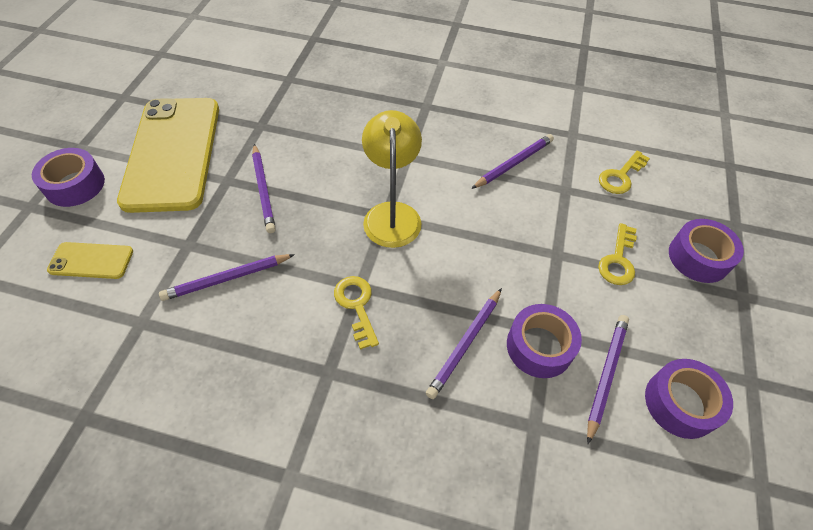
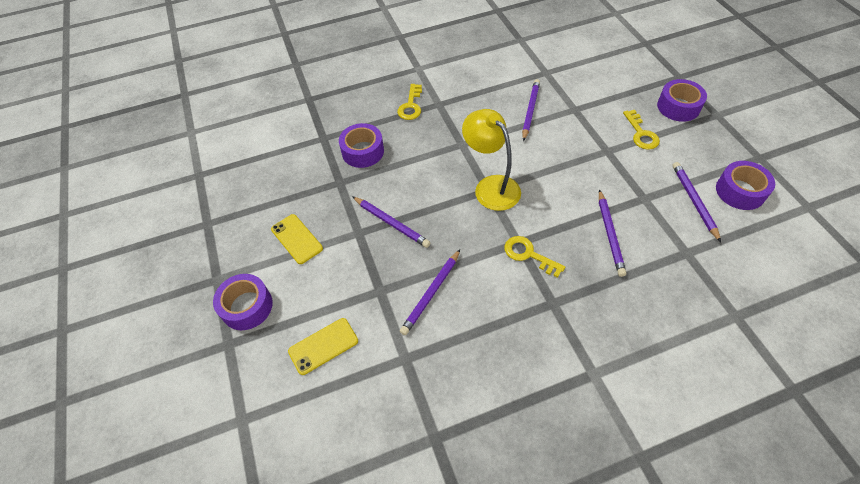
camera: 30 degrees left, 0 degrees up
(173, 153) = (296, 239): yellow phone -> yellow phone, size x0.43
(539, 346) = (648, 209): purple tape -> purple tape (363, 151)
(620, 176) = (596, 83): yellow key -> yellow key (411, 106)

